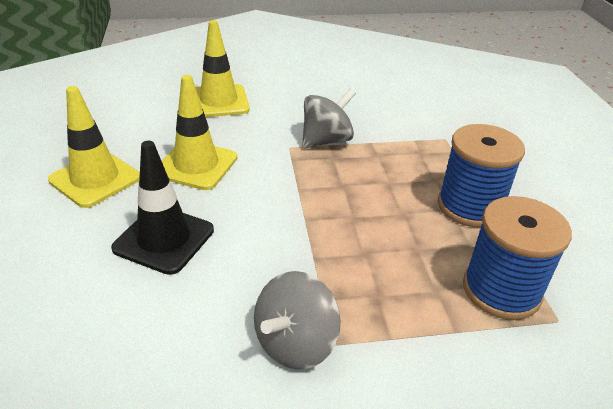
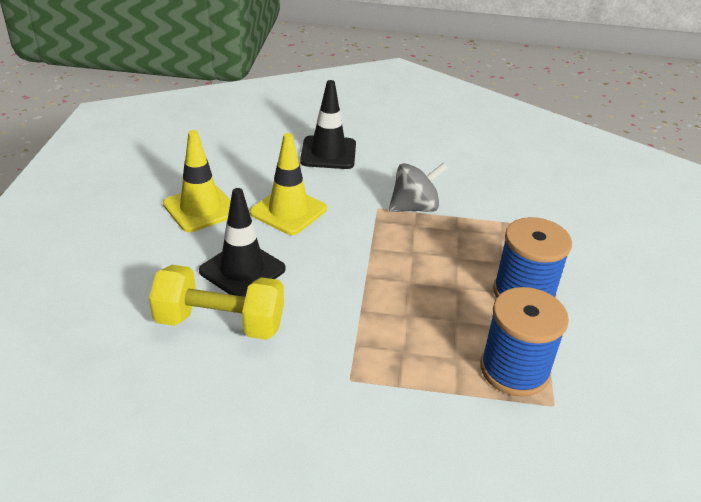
camera: 15 degrees right, 0 degrees up
(155, 308) = (220, 323): none -> yellow dumbbell
(218, 101) = (328, 153): yellow traffic cone -> black traffic cone
(295, 343) = (319, 372): grey spinning top -> none

